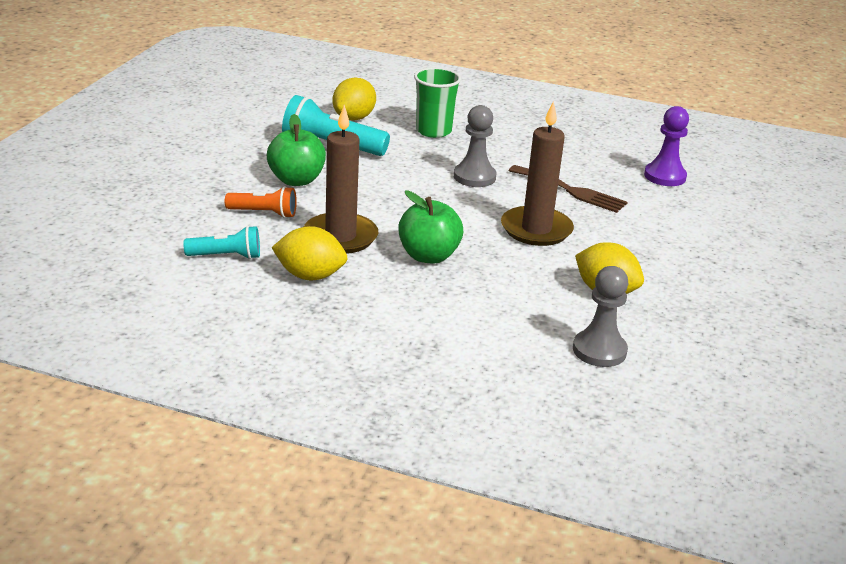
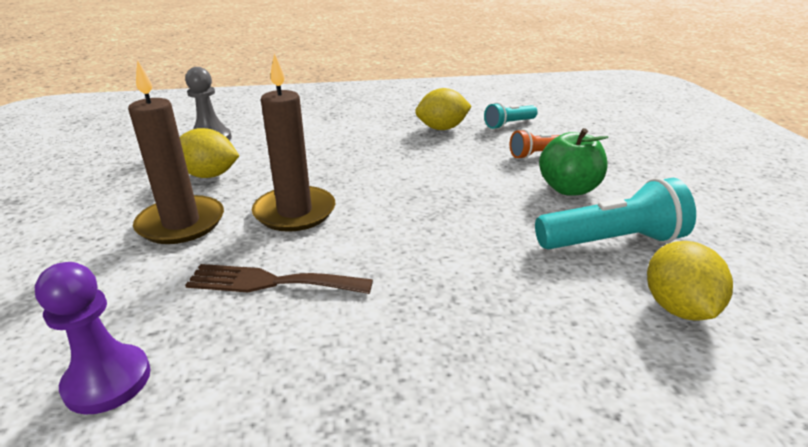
camera: 155 degrees right, 0 degrees up
(340, 237) = (458, 155): brown candle -> brown candle (181, 223)
(428, 256) = (376, 161): green apple -> none
(433, 131) = (547, 330): green cup -> none
(474, 177) = (409, 258): grey pawn -> none

